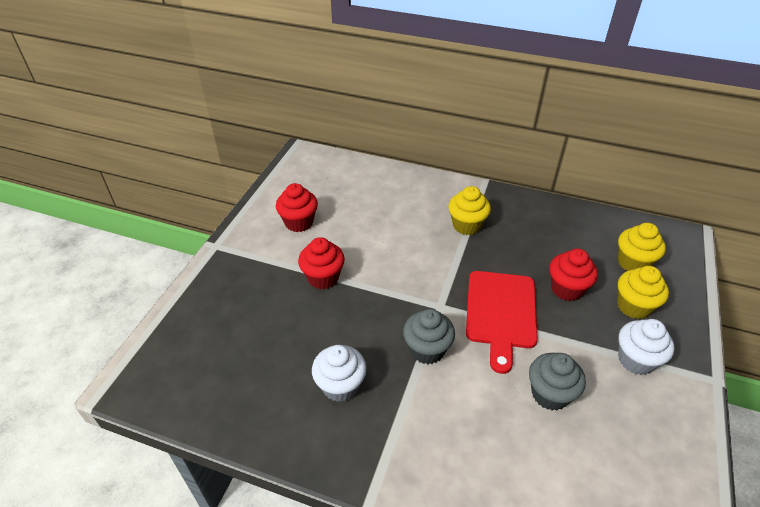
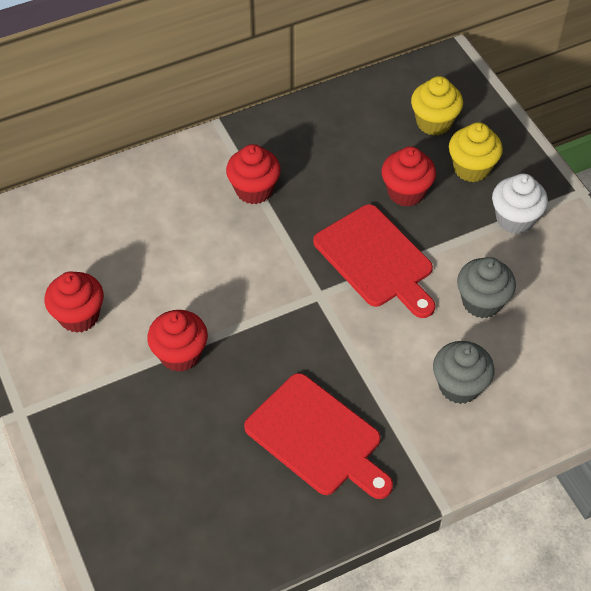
camera: 45 degrees left, 10 degrees up
(340, 386) = (317, 438): white cupcake -> red cutting board
(427, 350) = (352, 345): grey cupcake -> grey cupcake (459, 386)
(466, 225) = (254, 190): yellow cupcake -> red cupcake

